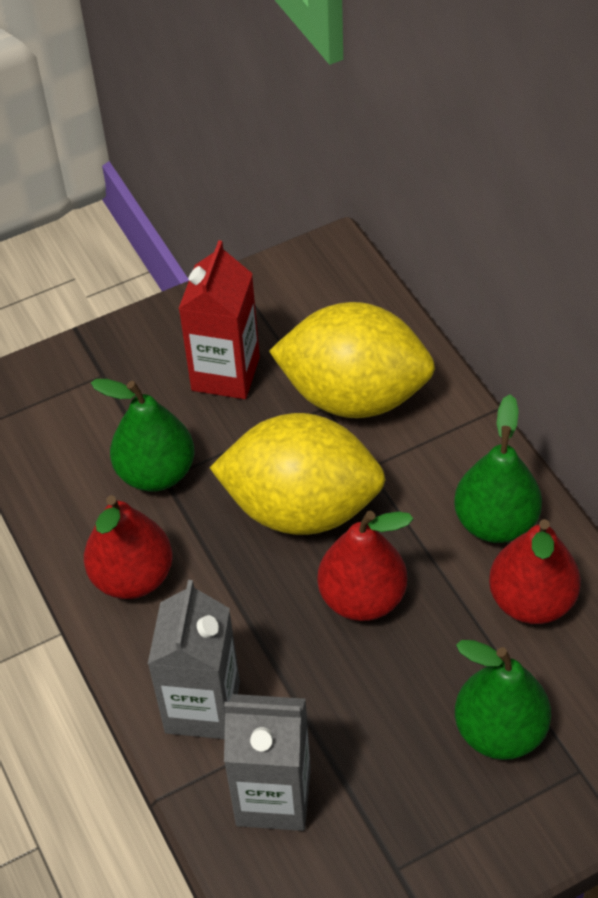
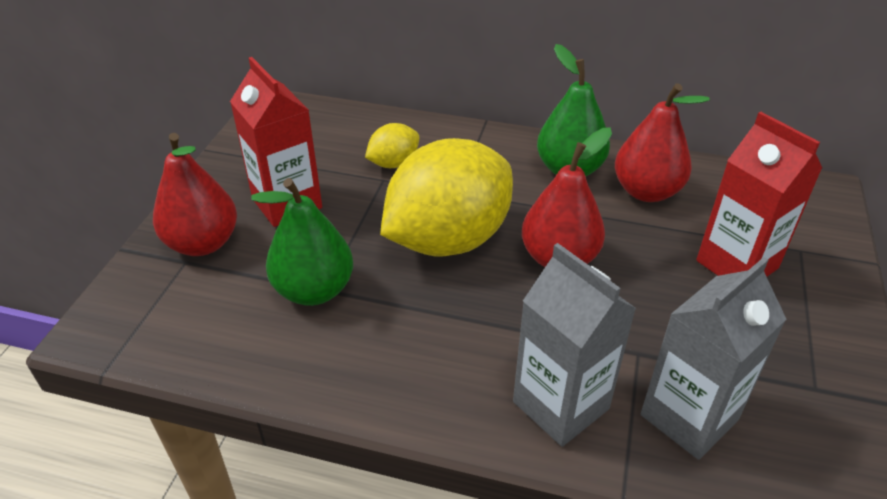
camera: 50 degrees left, 10 degrees down
(132, 577) = (388, 366): red pear -> red pear (203, 243)
(354, 396) = (393, 163): yellow lemon -> yellow lemon, size x0.45
(499, 731) = (737, 264): green pear -> red carton

